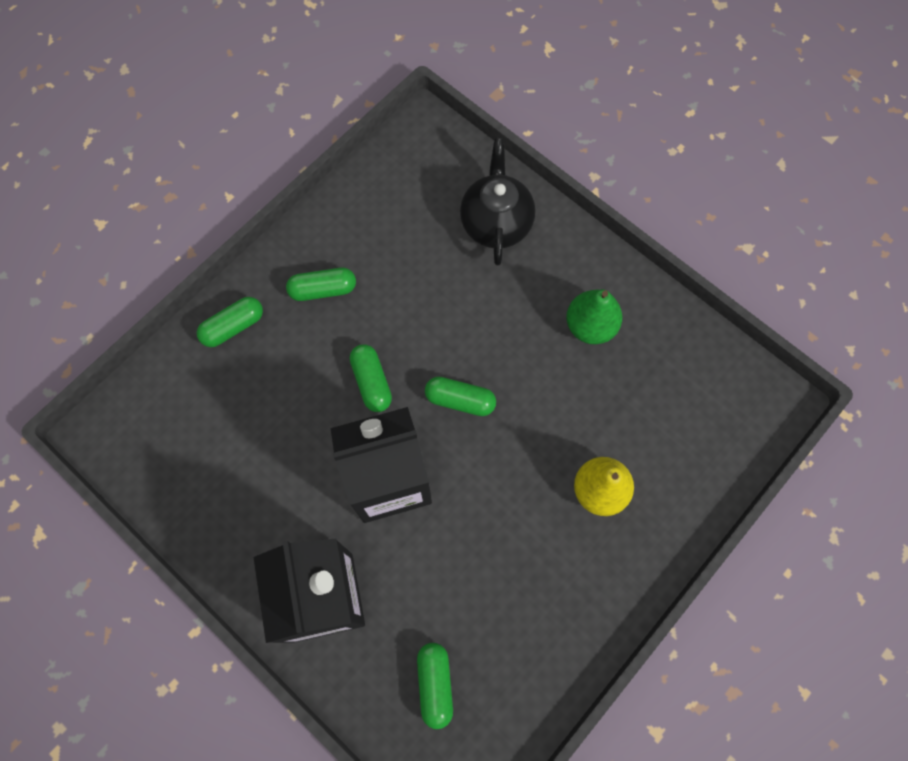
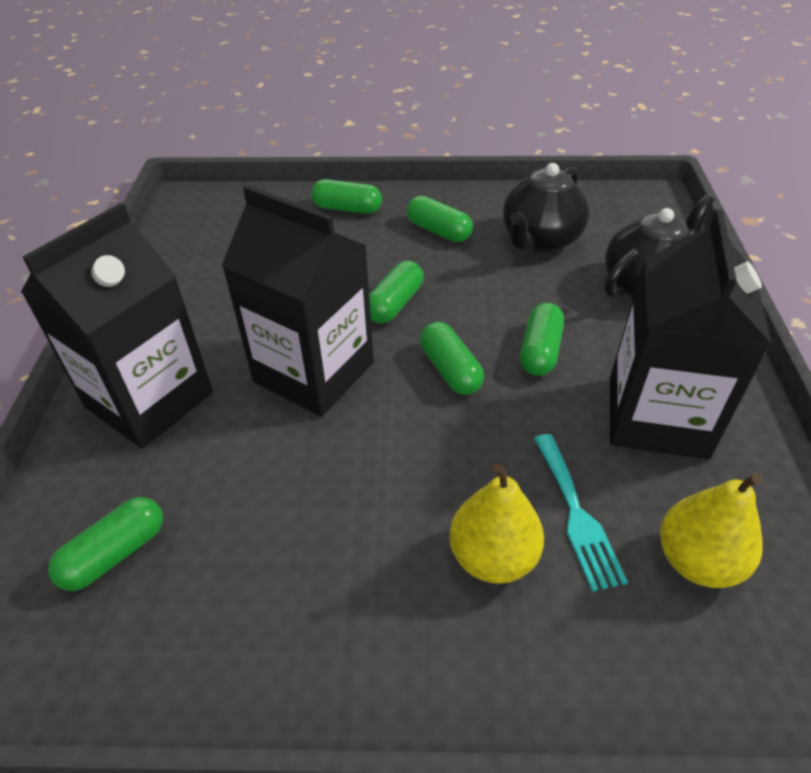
camera: 50 degrees right, 25 degrees down
(397, 238) = (540, 241): none -> black teapot
(491, 337) = (540, 351): none -> green capsule
(590, 326) = (657, 416): green pear -> black carton
(610, 428) = (576, 514): none -> turquoise fork
(678, 399) = (697, 561): none -> yellow pear

